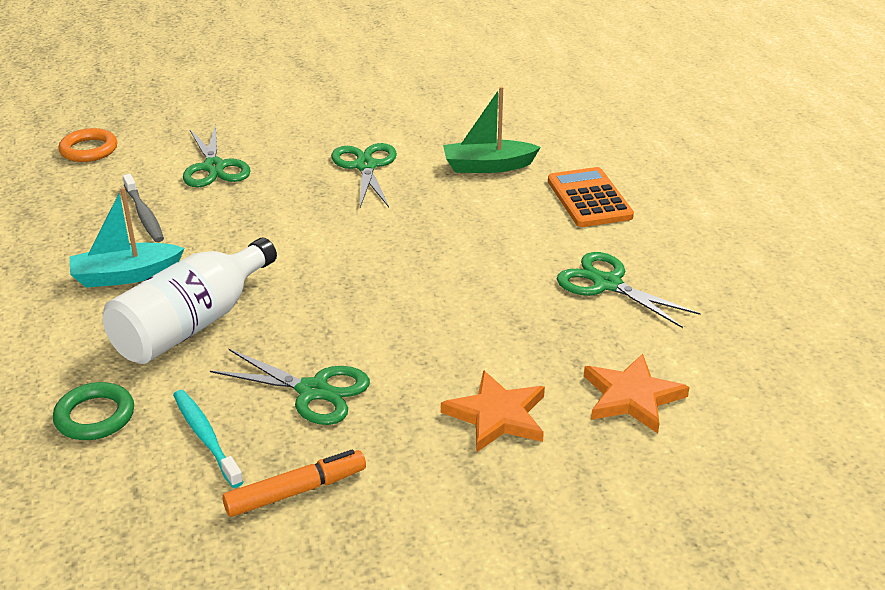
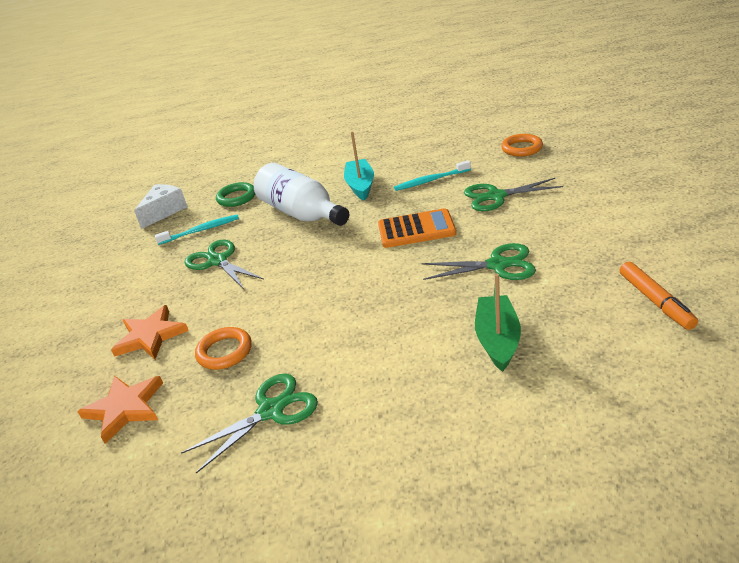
camera: 105 degrees right, 0 degrees up
(103, 519) = (164, 211): none -> white cheese
(144, 214) = (431, 180): grey toothbrush -> turquoise toothbrush
(296, 491) = (142, 262): orange marker -> orange marker (655, 301)
(313, 391) = (217, 261): green scissors -> green scissors turned 105 degrees clockwise
(522, 336) = (224, 351): none -> orange ring
(589, 199) = (424, 414): orange calculator -> orange calculator (416, 229)

